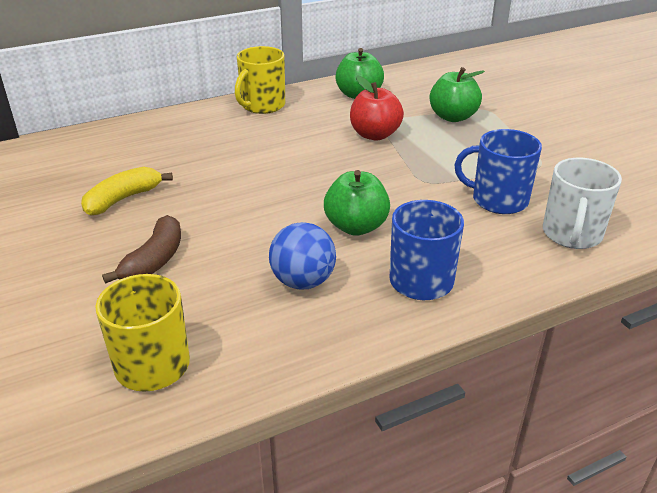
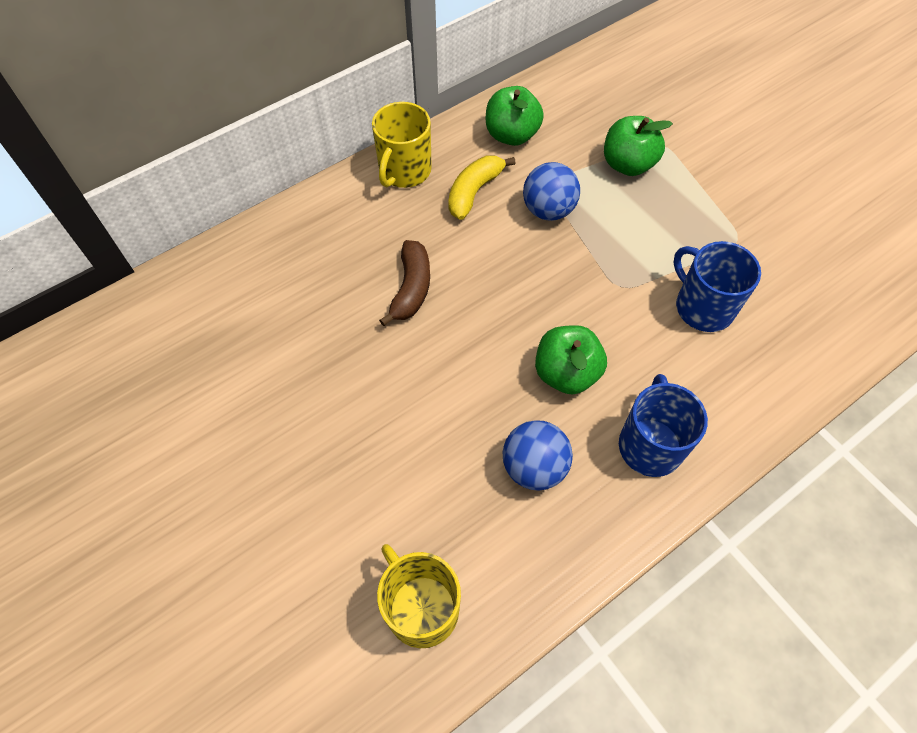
camera: 10 degrees left, 25 degrees up
(123, 199) = (301, 367): yellow banana -> yellow banana (474, 192)
(154, 260) = (372, 460): brown banana -> brown banana (411, 288)
(375, 135) = (548, 210): red apple -> blue ball
(498, 200) = (703, 307): blue mug -> blue mug turned 45 degrees clockwise
(572, 234) = (784, 351): white mug -> none

